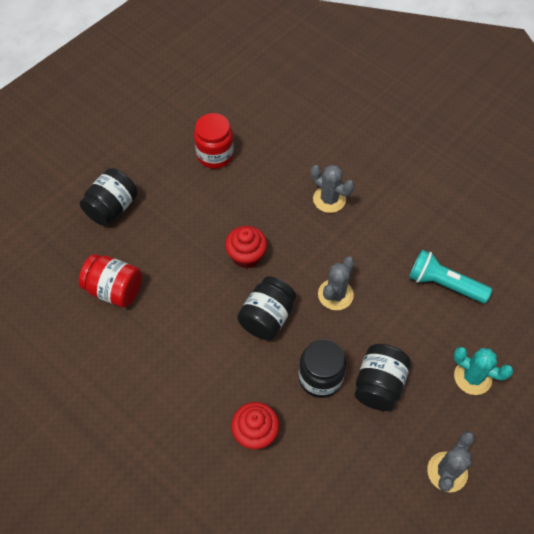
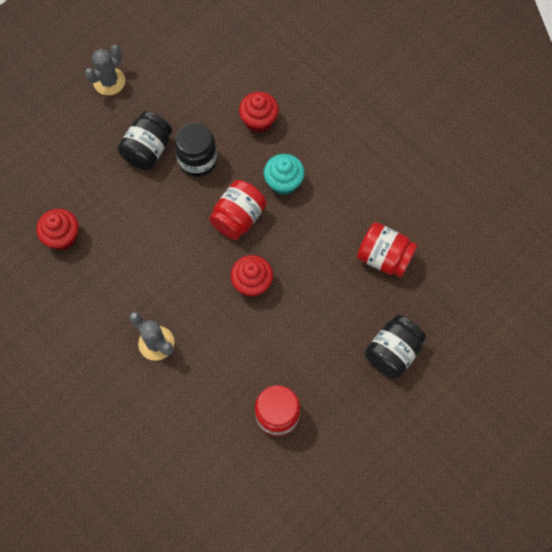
camera: 175 degrees left, 10 degrees up
(221, 360) = (283, 182): none -> turquoise cupcake
(267, 317) = (238, 218): black jar -> red jar
(335, 295) = (170, 235): grey cactus -> none
(444, 284) = (63, 237): turquoise flashlight -> red cupcake
(472, 377) = (64, 150): turquoise cactus -> none

